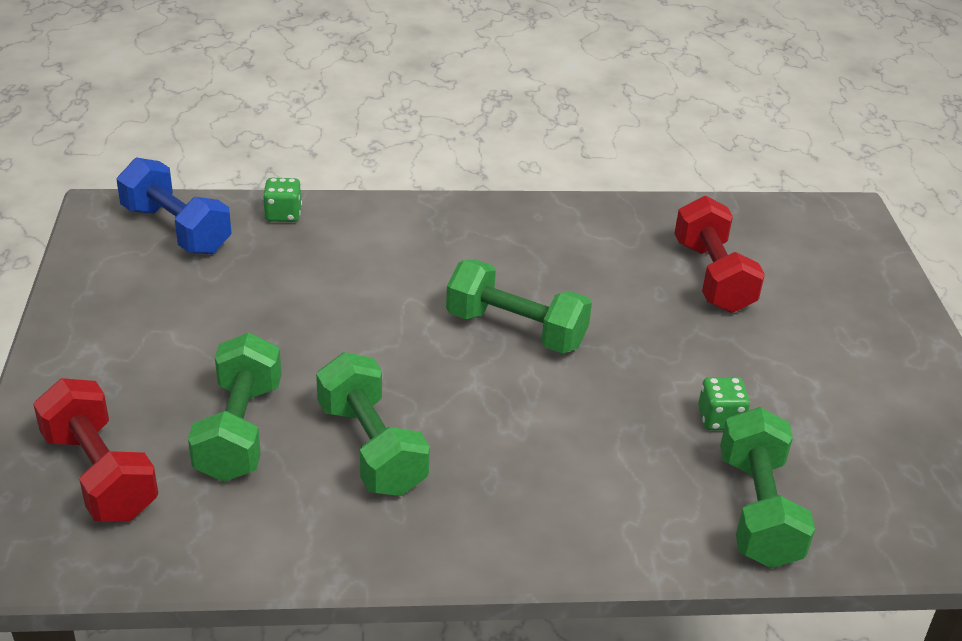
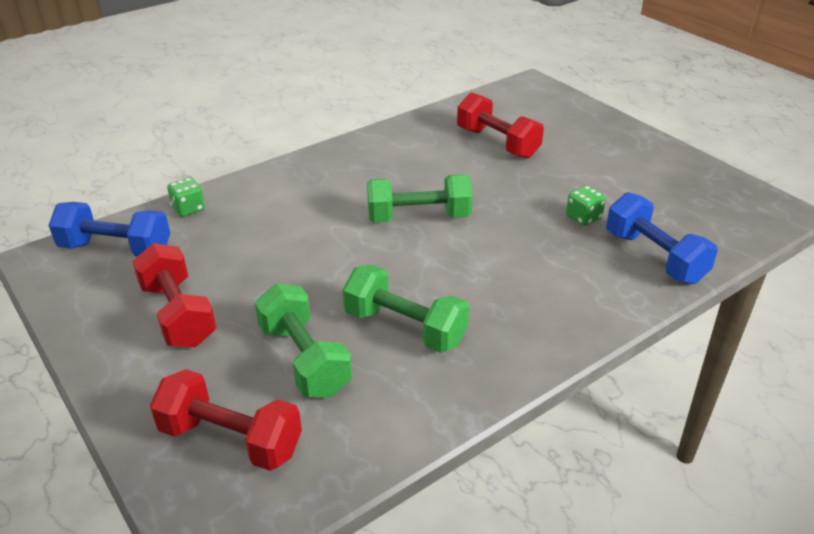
camera: 30 degrees left, 0 degrees up
(169, 326) = (178, 314): none -> red dumbbell
(758, 510) = (654, 257): green dumbbell -> blue dumbbell

